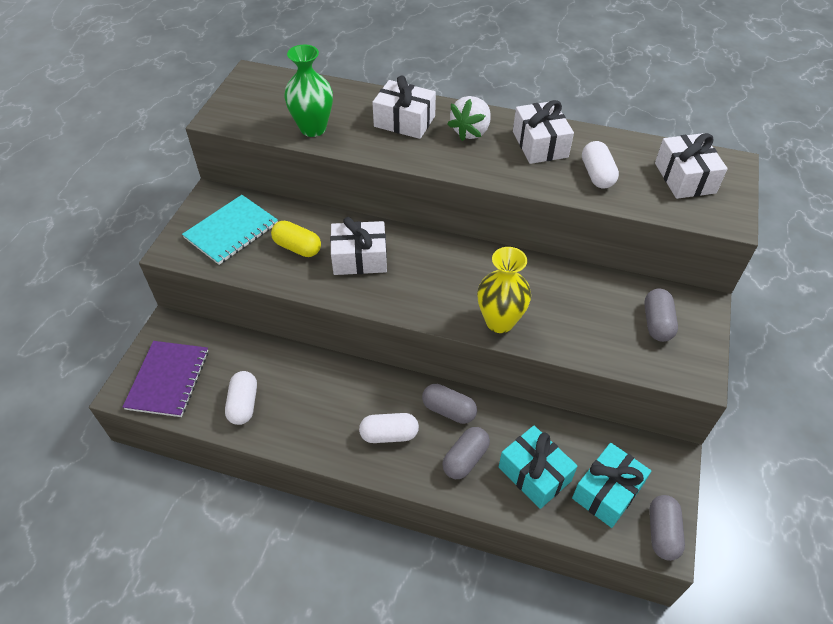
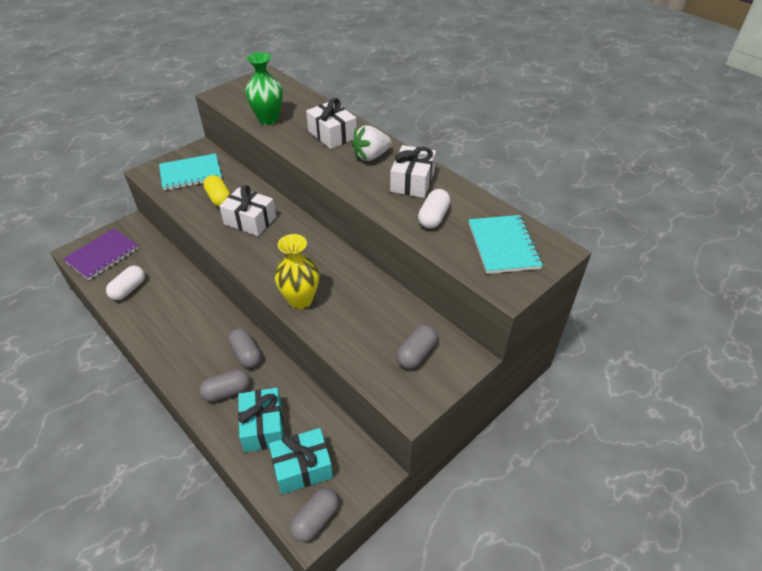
camera: 30 degrees right, 5 degrees down
(389, 434) = (194, 351): white capsule -> none
(685, 178) = (503, 245): white gift -> turquoise notebook

